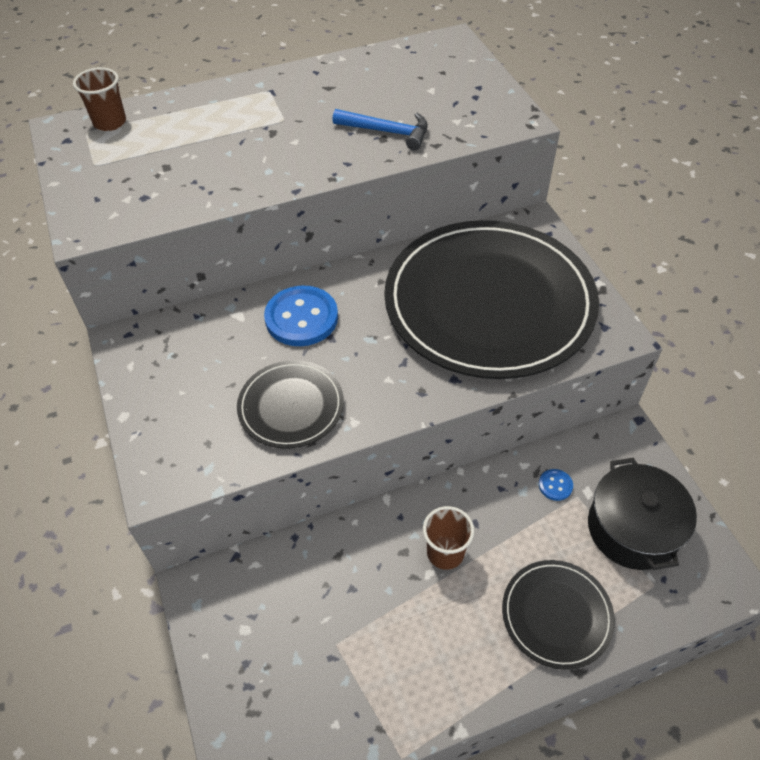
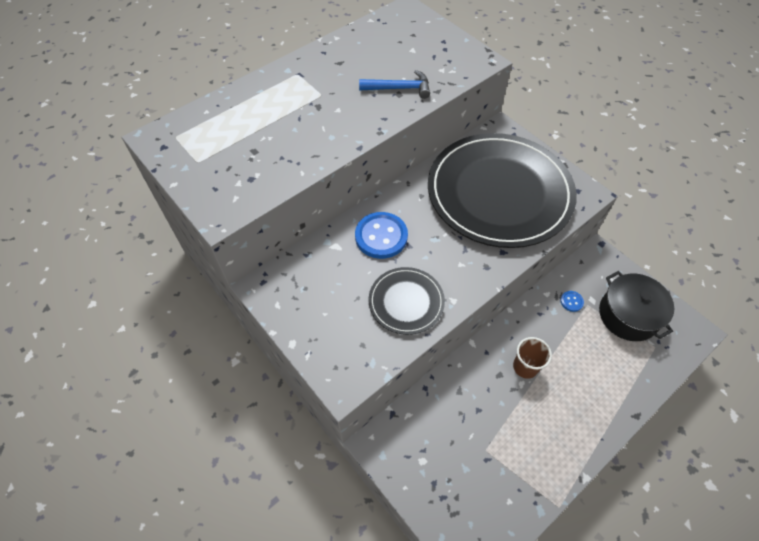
camera: 20 degrees left, 5 degrees up
(110, 122) = (190, 125): brown cup -> none
(556, 615) = (608, 384): black plate -> none

